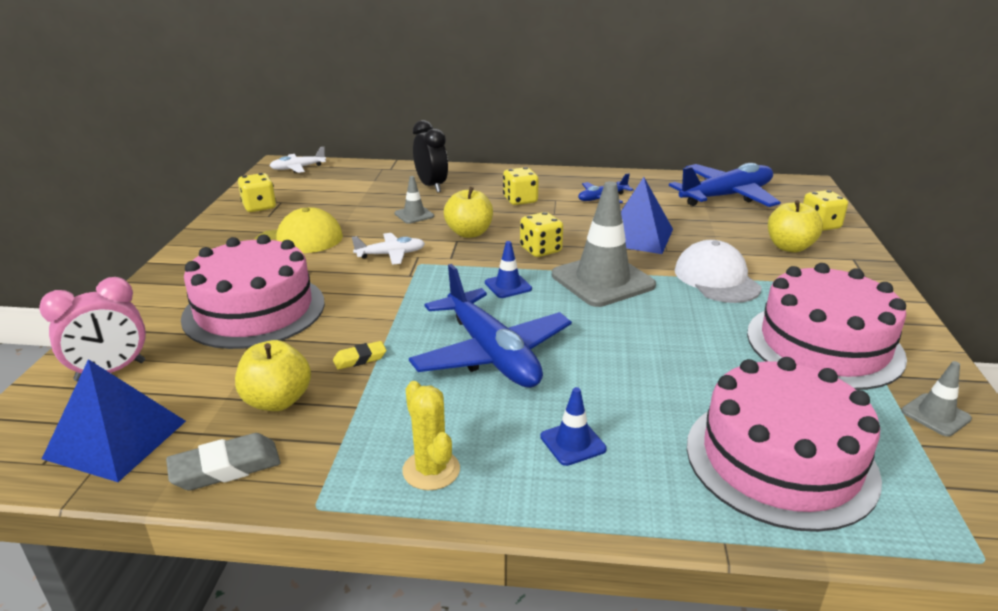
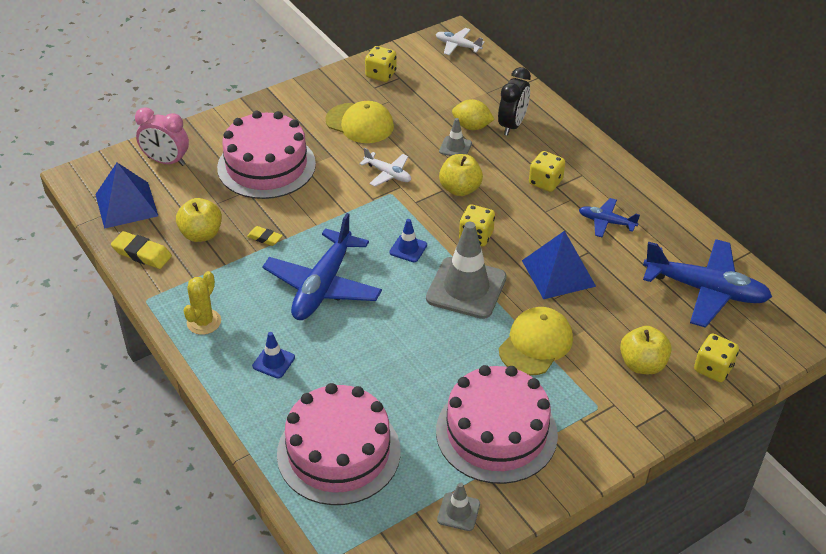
camera: 50 degrees right, 15 degrees up
(226, 468) = (142, 253): grey eraser -> yellow eraser
(402, 199) = (472, 126): none -> yellow lemon
(716, 279) = (535, 344): white cap -> yellow cap

